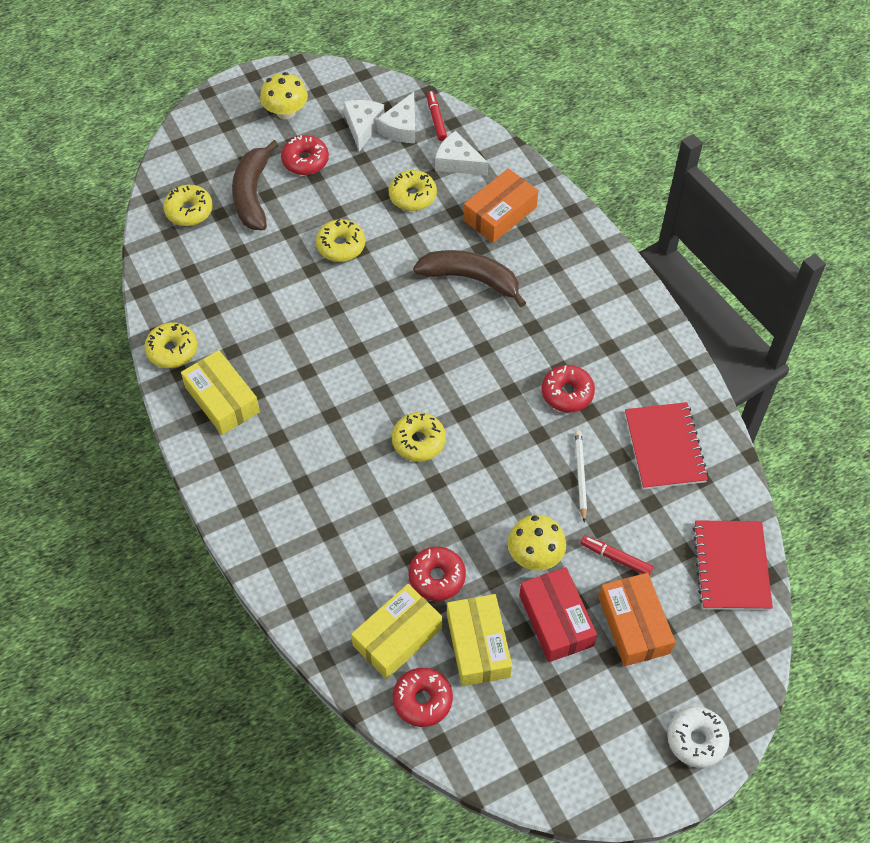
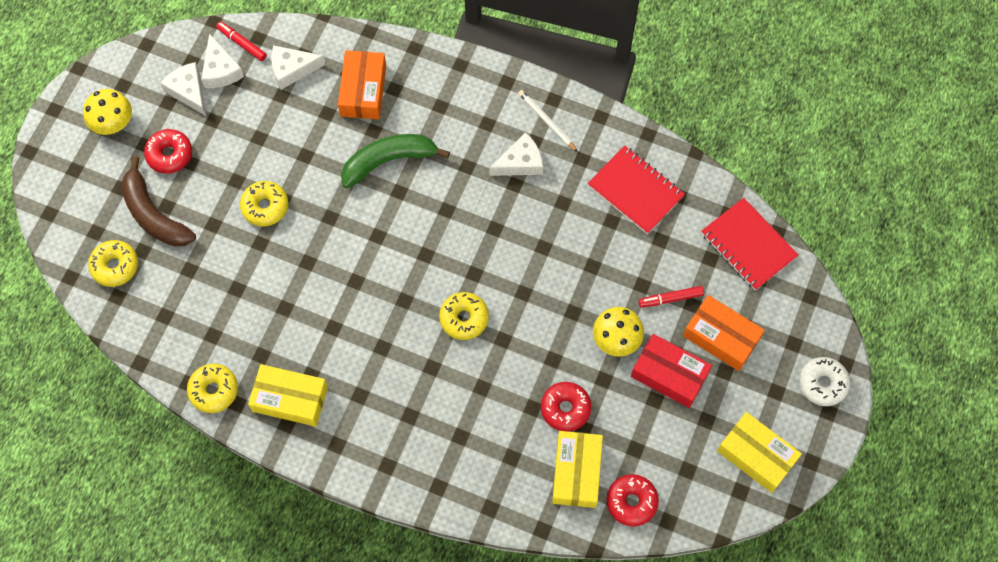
camera: 40 degrees left, 10 degrees up
(412, 196) = (283, 124): yellow donut -> none
(471, 279) = (389, 161): brown banana -> green banana
(478, 645) = (634, 434): yellow box -> yellow box (756, 455)
(567, 393) = (535, 200): red donut -> none
(580, 475) = (597, 256): white pencil -> white pencil (546, 121)
(581, 355) = (520, 162): none -> white cheese

